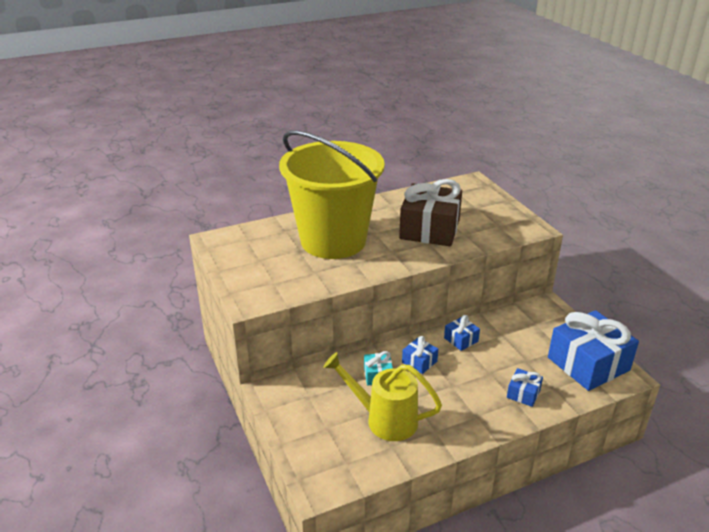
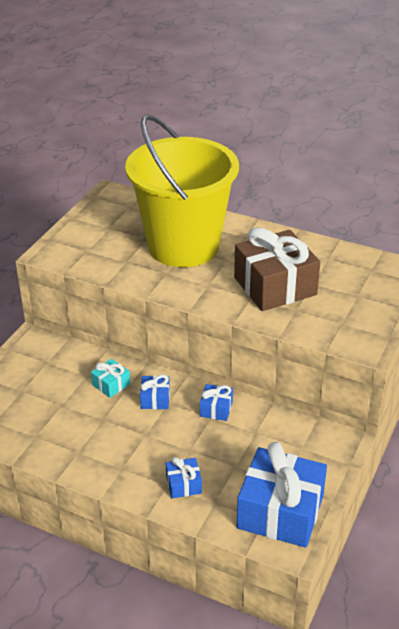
camera: 50 degrees right, 5 degrees up
(384, 419) = (61, 416): yellow watering can -> none

